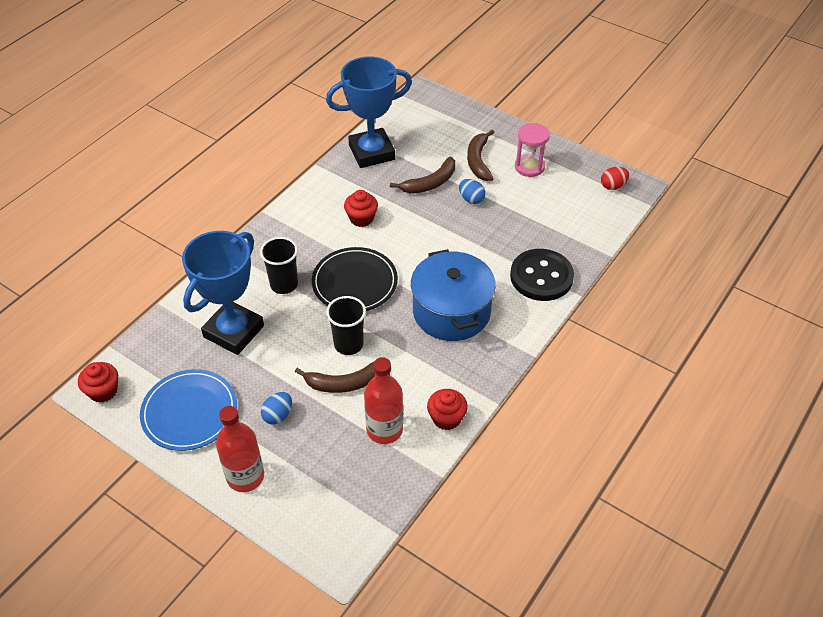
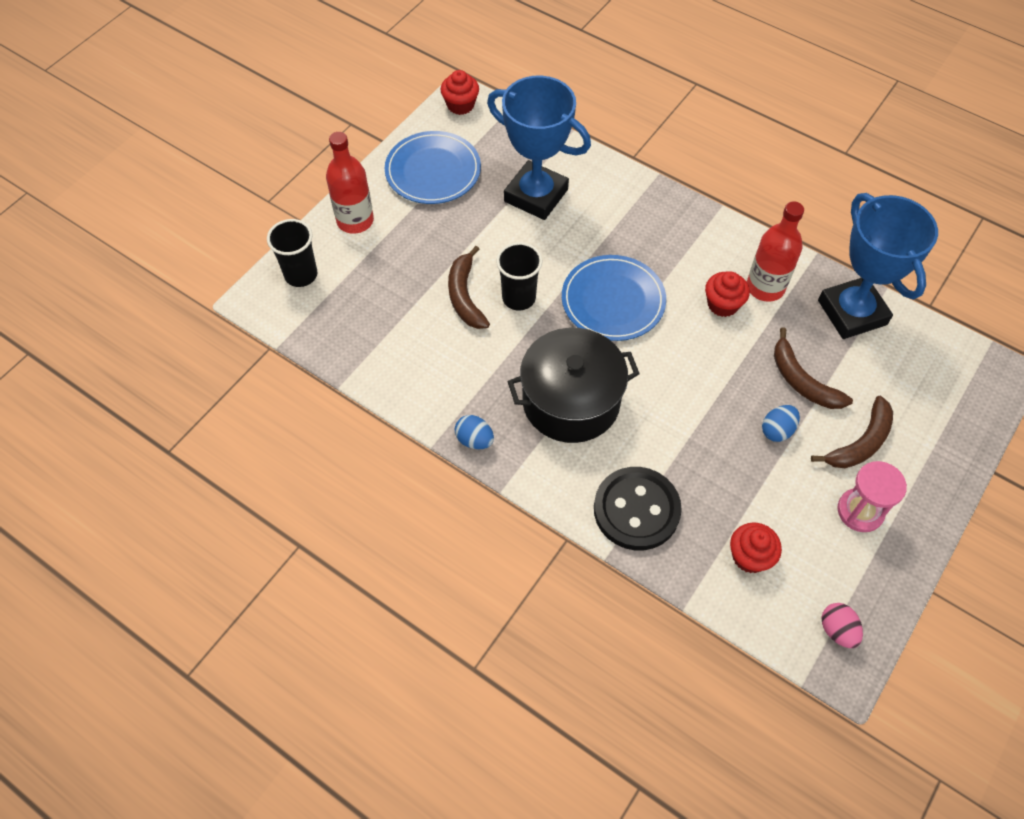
camera: 90 degrees right, 10 degrees up
(278, 415) = (425, 241): blue egg -> blue egg (474, 440)
(284, 284) = (605, 234): black cup -> black cup (301, 275)
(355, 282) = (613, 301): black plate -> blue plate
(384, 429) = (401, 334): red bottle -> red bottle (765, 287)
(446, 418) = (413, 392): red cupcake -> red cupcake (750, 556)
(451, 311) = (571, 401): blue pot -> black pot
(478, 161) = (860, 443): brown banana -> brown banana turned 135 degrees clockwise
(613, 186) = (837, 630): red egg -> pink egg

